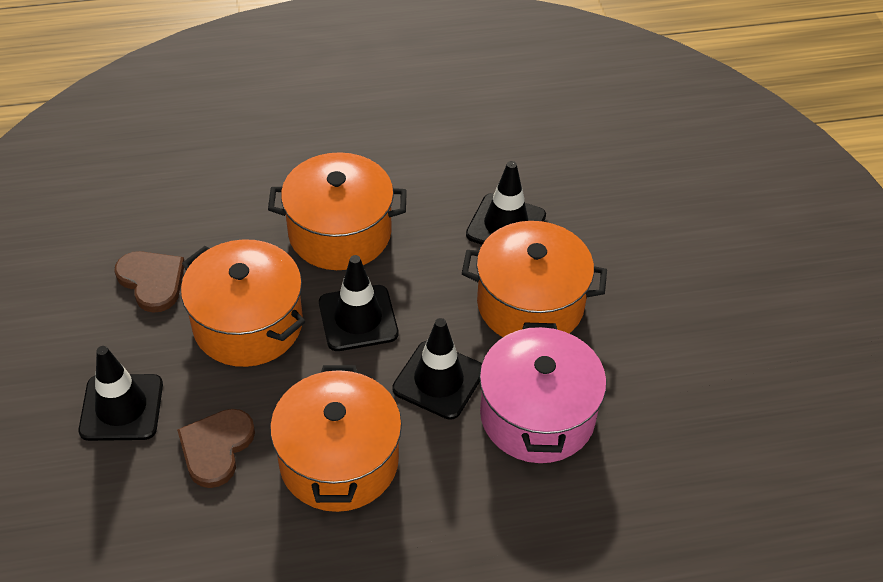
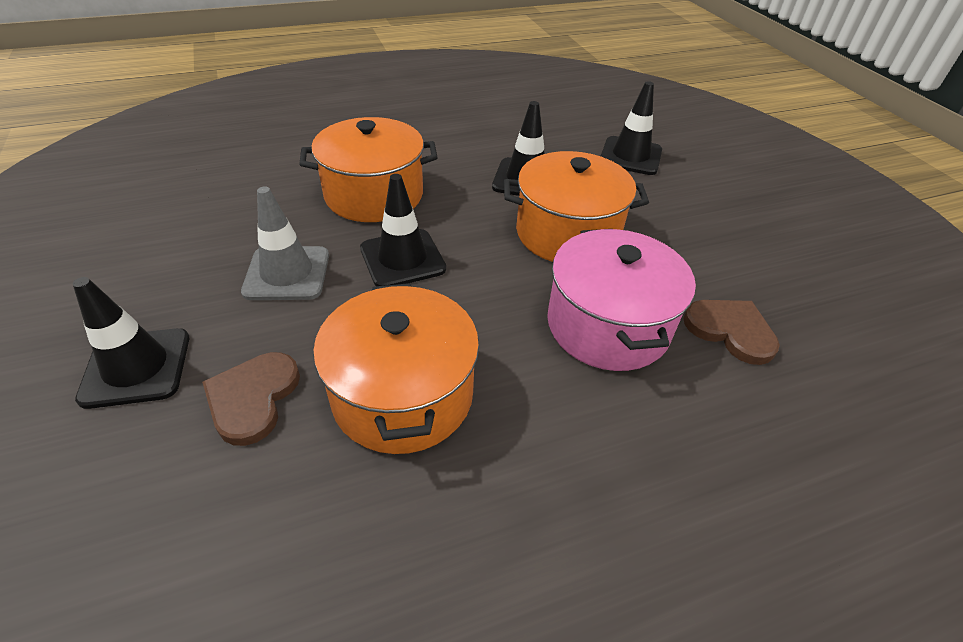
camera: 10 degrees left, 5 degrees down
(152, 281) = (183, 246): brown heart -> brown heart (730, 331)
(248, 324) = (287, 273): orange pot -> grey traffic cone
(438, 380) = (496, 304): black traffic cone -> black traffic cone (630, 156)

